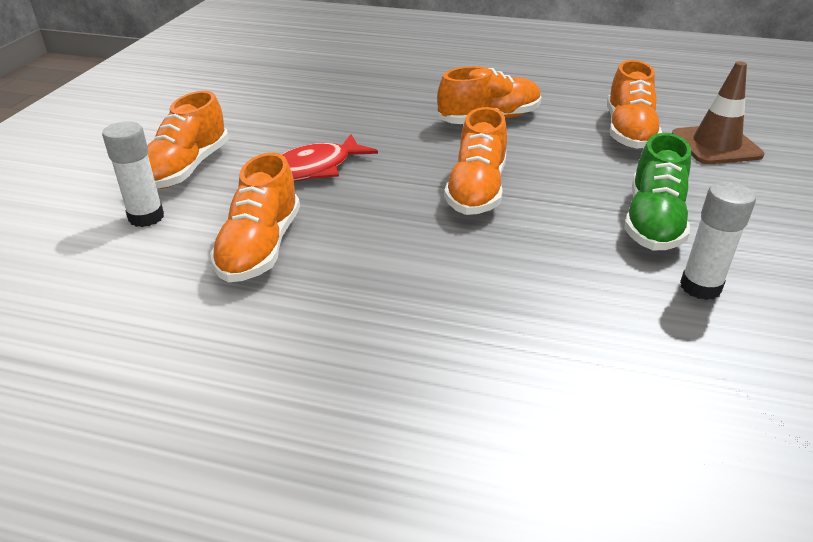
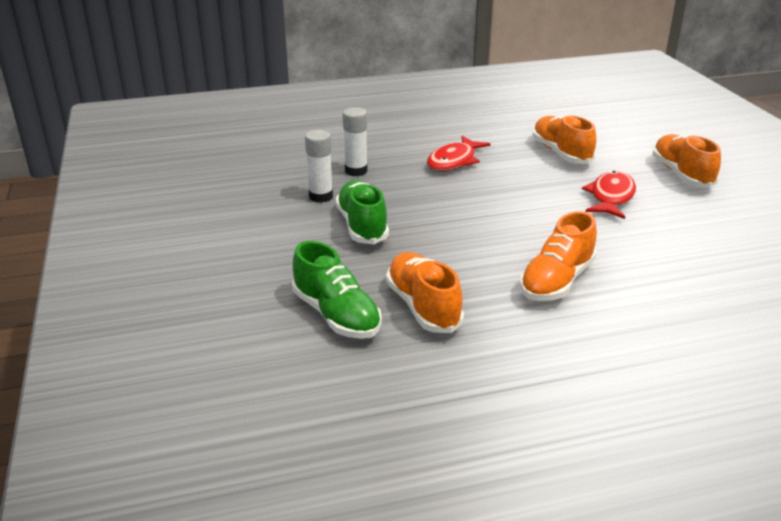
camera: 150 degrees right, 5 degrees down
(146, 217) = (641, 149): white glue stick -> white glue stick (356, 171)
(436, 289) = (454, 161): none -> red fish
(476, 190) = (491, 214): orange shoe -> none
(715, 145) = (336, 315): brown traffic cone -> green shoe

